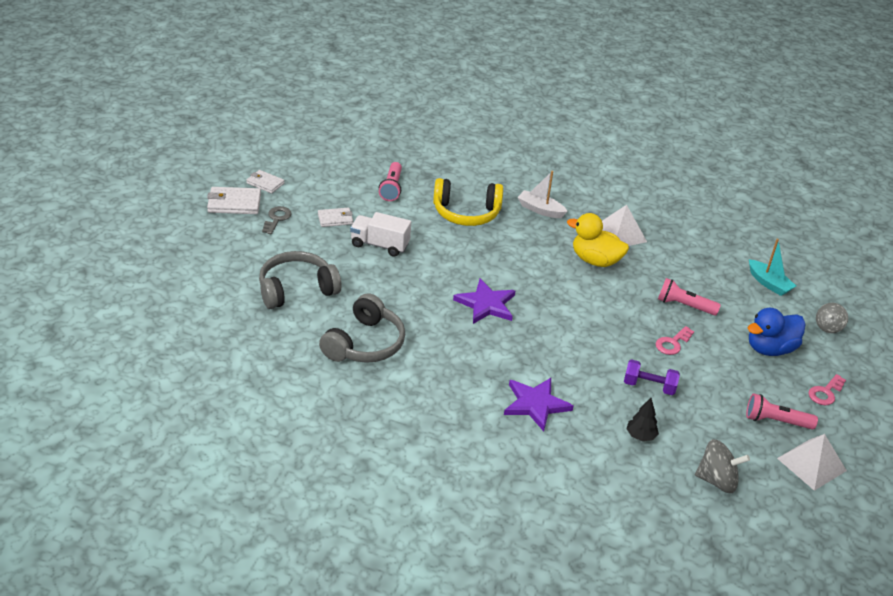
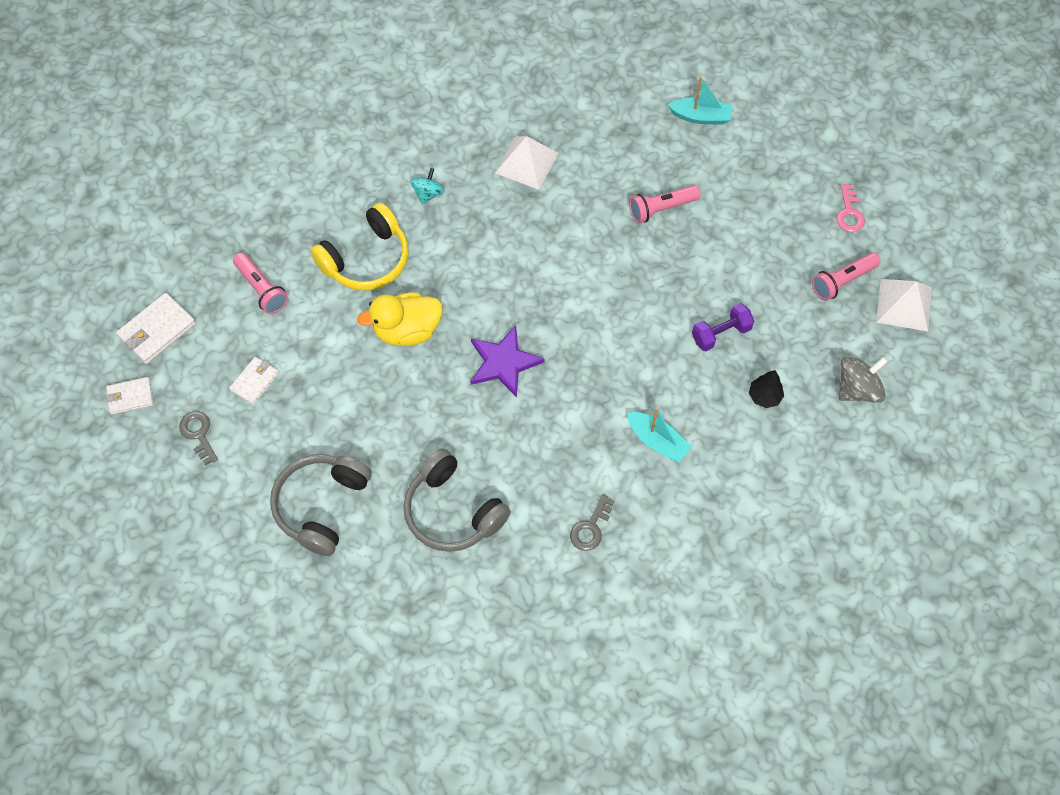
camera: 40 degrees left, 25 degrees up
(234, 203) = (132, 453): white wallet -> white wallet (157, 330)
(364, 344) = (452, 511): grey headphones -> grey headphones turned 150 degrees clockwise
(380, 245) = (333, 376): white truck -> none
(436, 411) = (591, 527): none -> grey key
(536, 404) = (657, 441): purple star -> turquoise boat
(540, 210) = (428, 194): white boat -> turquoise spinning top
(595, 260) = (539, 219): yellow duck -> yellow duck (407, 330)
(672, 343) = (693, 264): pink key -> none
(770, 349) = (769, 199): blue duck -> none
(828, 327) = (788, 130): grey spinning top -> none

